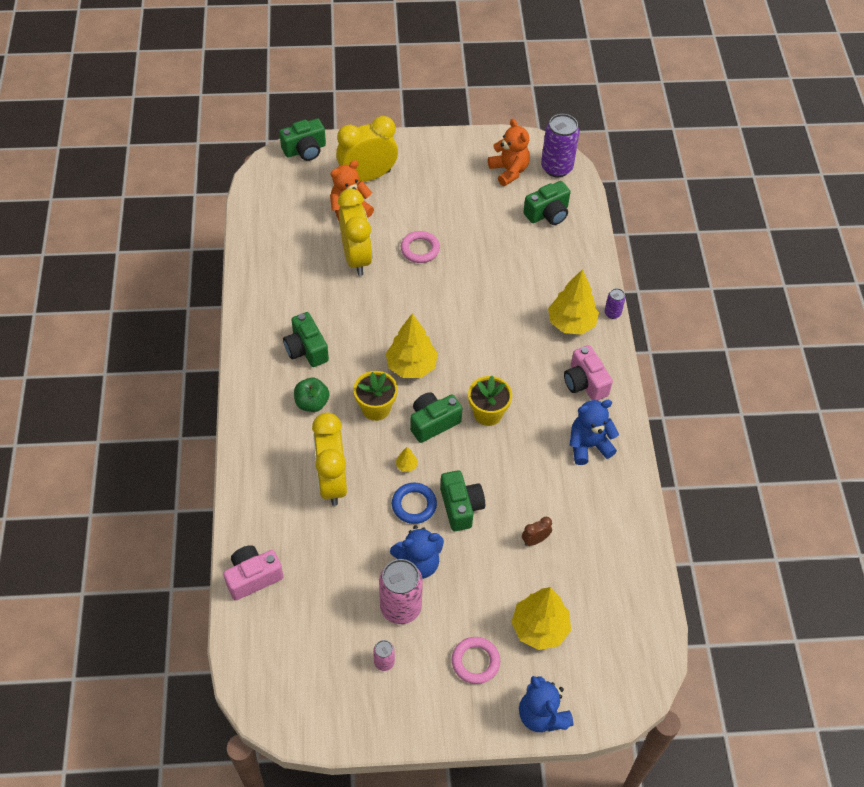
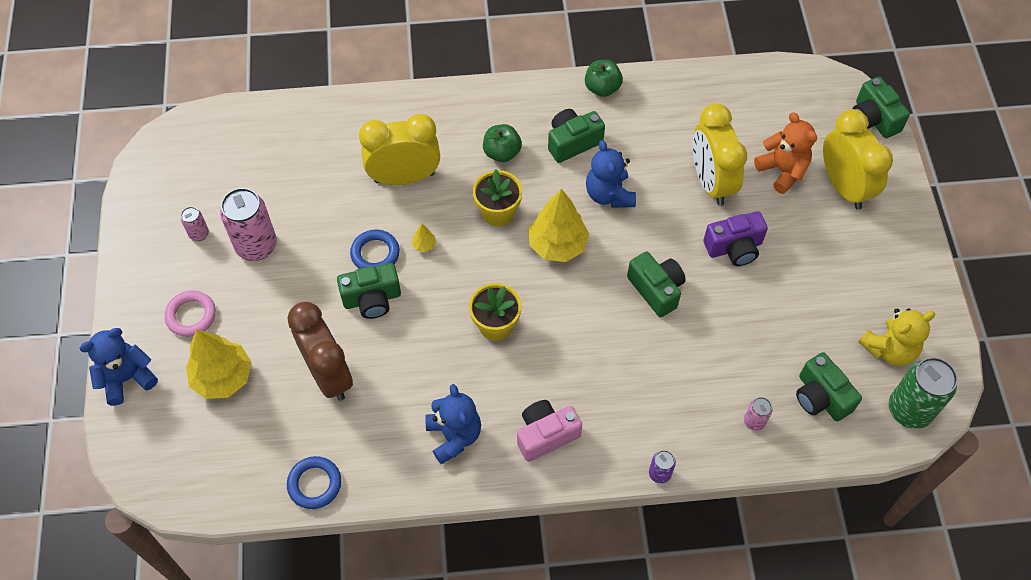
camera: 90 degrees right, 5 degrees up
(249, 324) = (602, 88): none -> green apple
(253, 577) = (297, 119): pink camera -> none
(356, 257) = (711, 182): yellow clock -> yellow clock turned 90 degrees clockwise
(418, 563) = (305, 260): blue teddy bear -> blue teddy bear (609, 194)
(420, 249) = (734, 247): pink ring -> purple camera
(433, 422) = (481, 269): green camera -> green camera (656, 289)
(509, 171) = (889, 349): orange teddy bear -> yellow teddy bear
(535, 540) = (328, 374): brown clock -> brown clock, size x2.38
(556, 168) = (909, 410): purple can -> green can
(568, 254) = (754, 421): none -> pink can
(571, 323) = (637, 422): yellow tree -> none
(636, 548) = (314, 484): none -> blue ring

